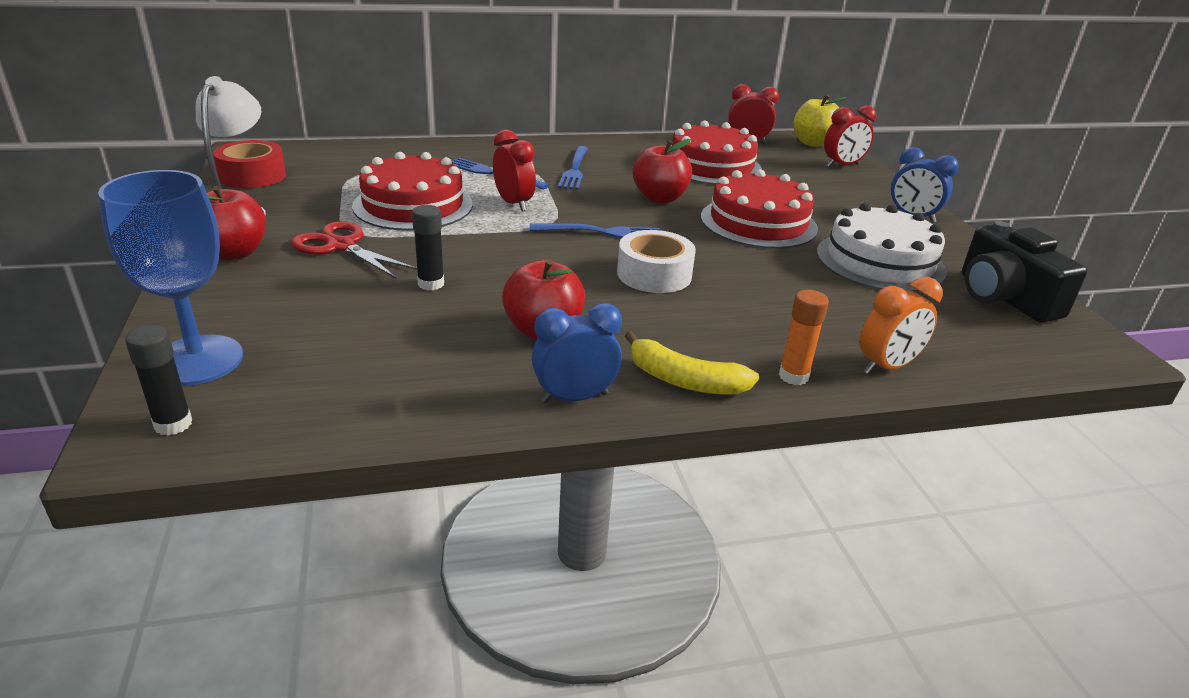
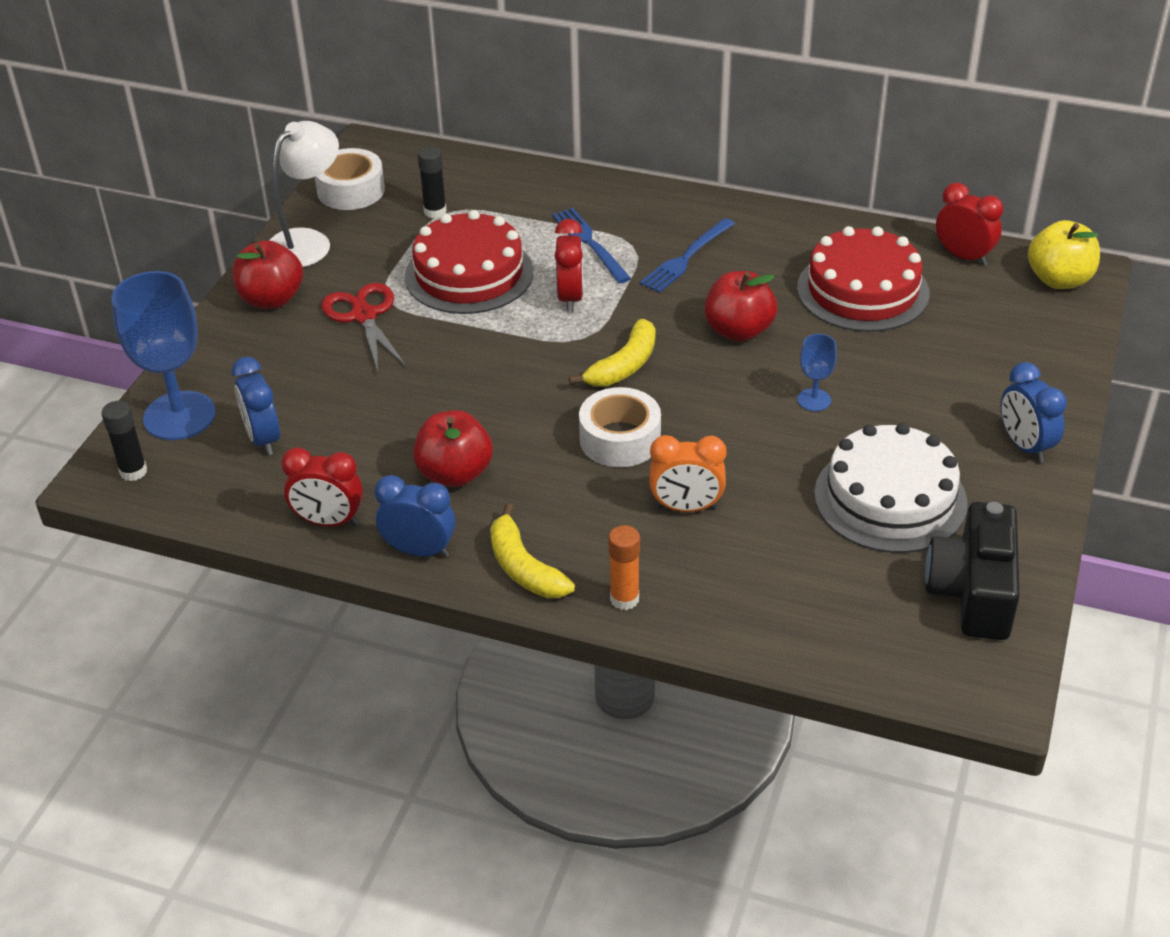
camera: 35 degrees right, 10 degrees up
(252, 176) = (351, 190): red tape -> white tape
(317, 355) = (263, 439): none -> blue clock
(431, 284) = (405, 388): black glue stick -> black glue stick (435, 211)
(602, 232) = (624, 366): blue fork -> yellow banana
(758, 222) = (814, 400): red cake -> blue goblet
(842, 165) = (1047, 333): red clock -> red clock (328, 521)
(886, 367) = (725, 622): orange clock -> orange clock (686, 507)

